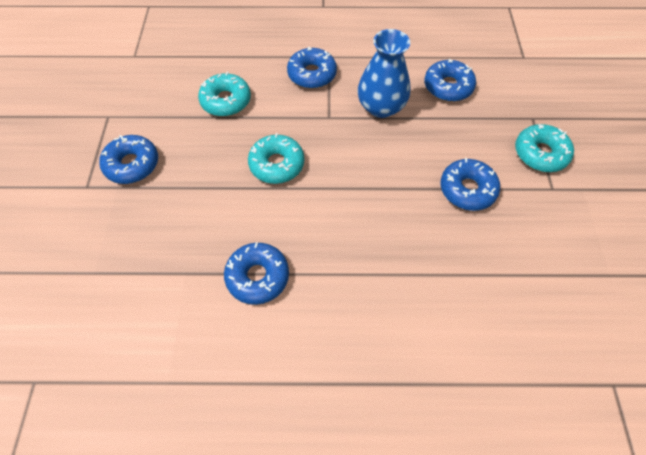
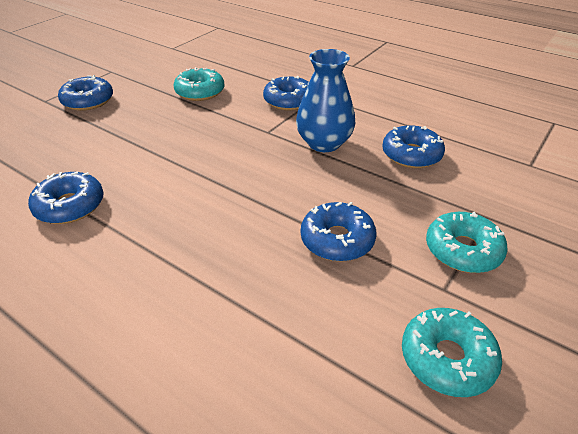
camera: 35 degrees right, 20 degrees down
(277, 164) = (185, 143): turquoise donut -> turquoise donut (447, 358)

